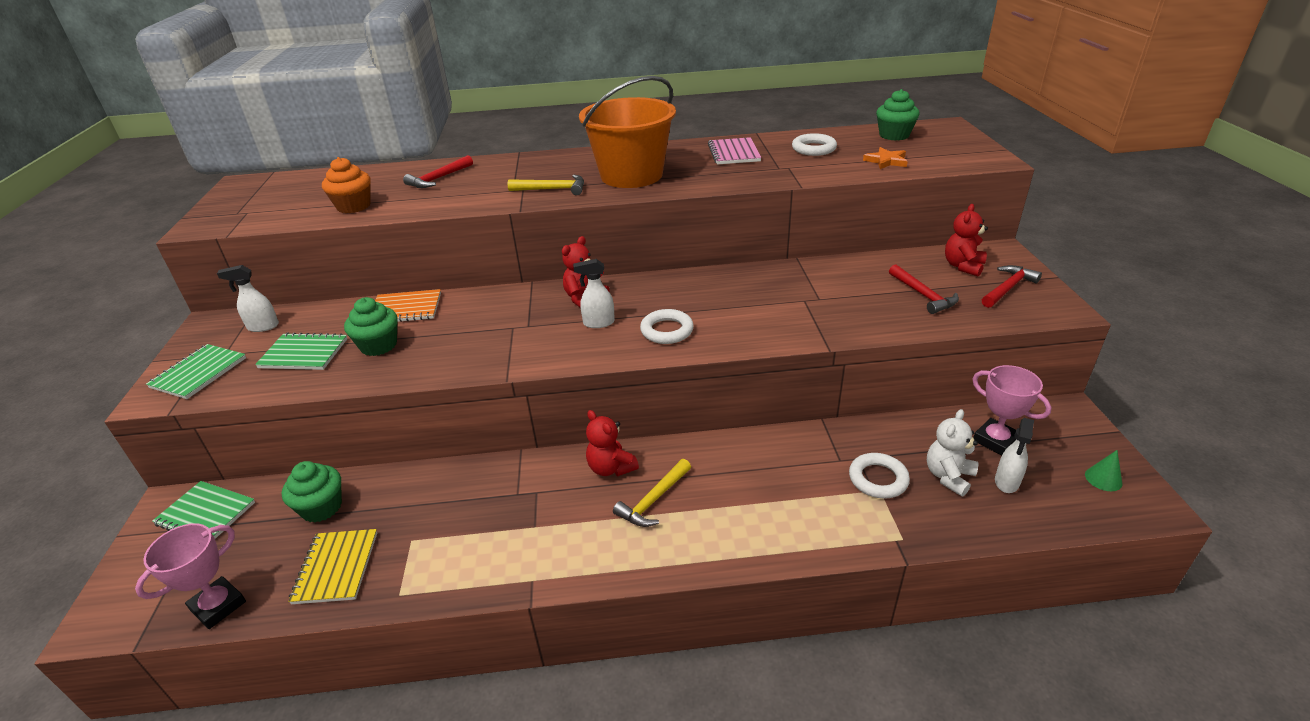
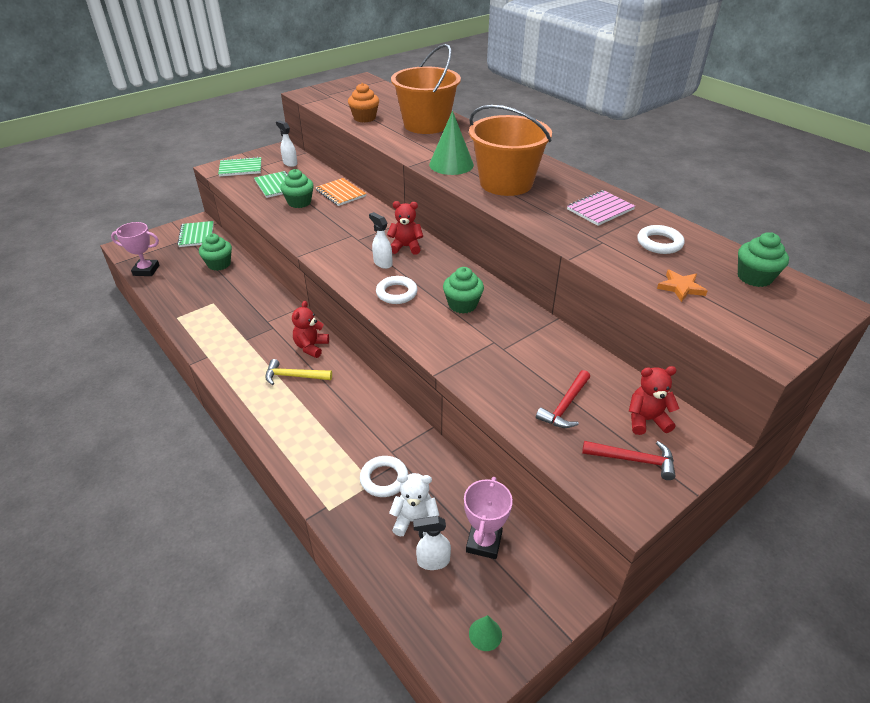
camera: 55 degrees right, 5 degrees up
(336, 567) = (183, 289): yellow notebook -> none
(438, 178) = (426, 125): red hammer -> orange bucket
(553, 189) = (451, 164): yellow hammer -> green cone
(728, 298) = (462, 305): none -> green cupcake

